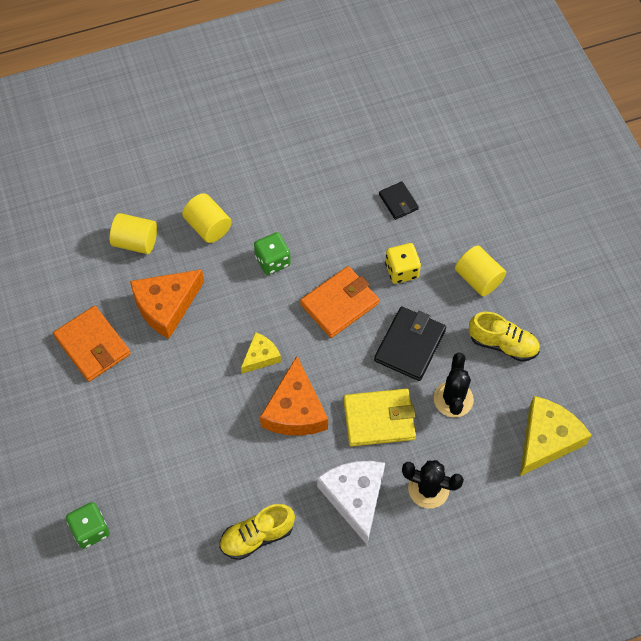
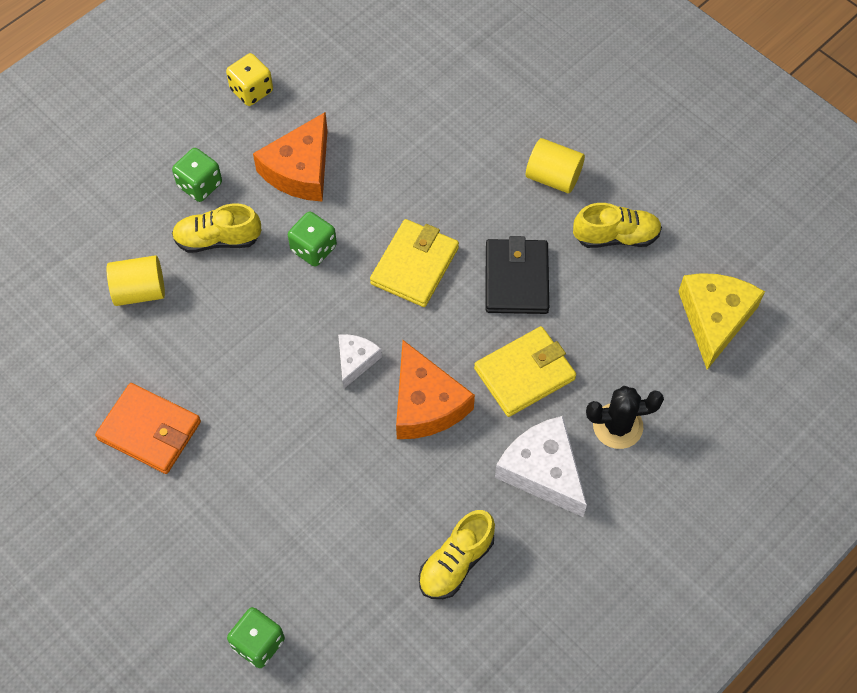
camera: 25 degrees left, 0 degrees up
(166, 306) = (214, 349): orange cheese -> orange cheese (300, 170)
(208, 226) = (218, 239): yellow cylinder -> yellow shoe
(215, 181) = (200, 185): none -> green dice
(260, 356) = (355, 361): yellow cheese -> white cheese
(339, 304) = (414, 266): orange wallet -> yellow wallet
(398, 202) = (422, 128): black wallet -> none
(401, 270) = (465, 201): yellow dice -> yellow dice (251, 90)
(453, 399) = (594, 318): black cactus -> none

